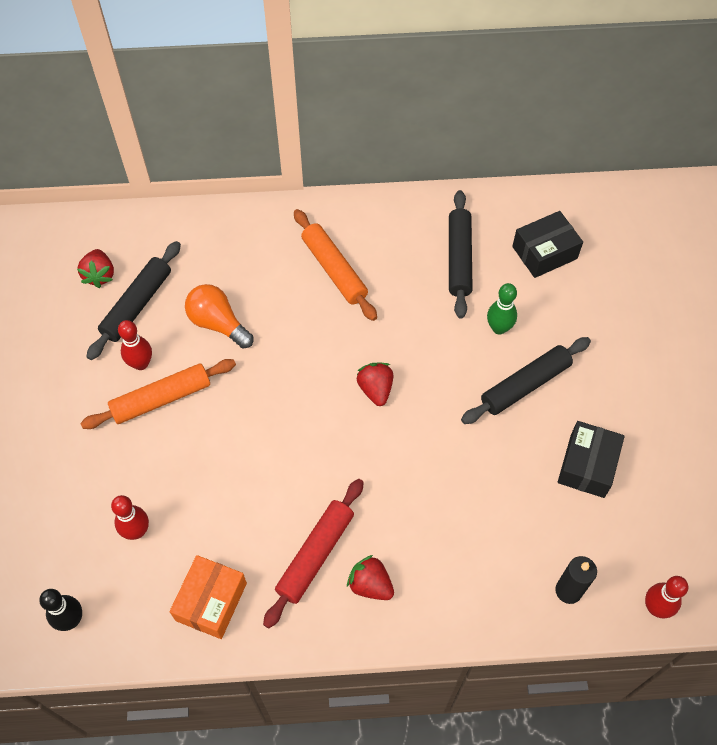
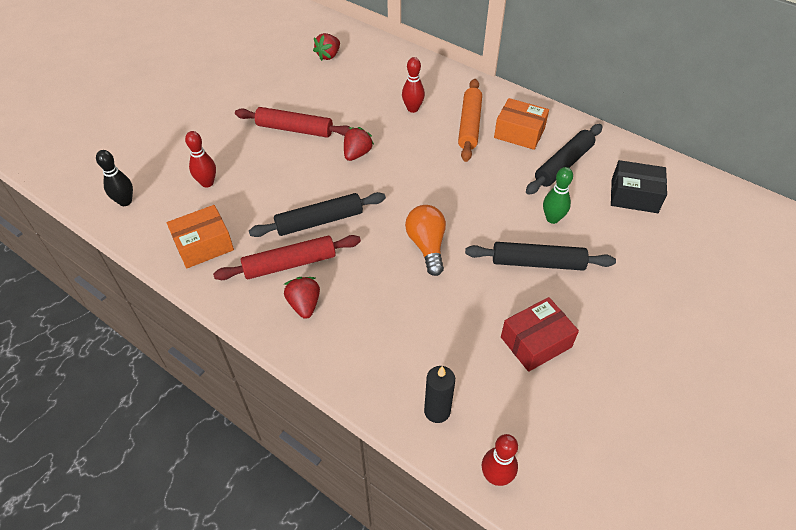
camera: 40 degrees right, 10 degrees down
(137, 305) = (332, 79): black rolling pin -> black rolling pin (319, 221)
(141, 363) = (303, 107): red bowling pin -> red bowling pin (412, 109)
(161, 398) = (294, 129): orange rolling pin -> red rolling pin
(218, 323) = (368, 112): orange light bulb -> orange light bulb (427, 246)
(375, 389) = (427, 201): red strawberry -> red strawberry (357, 154)
(389, 247) = (519, 133): none -> orange box
(587, 465) = (536, 342): black box -> red box

